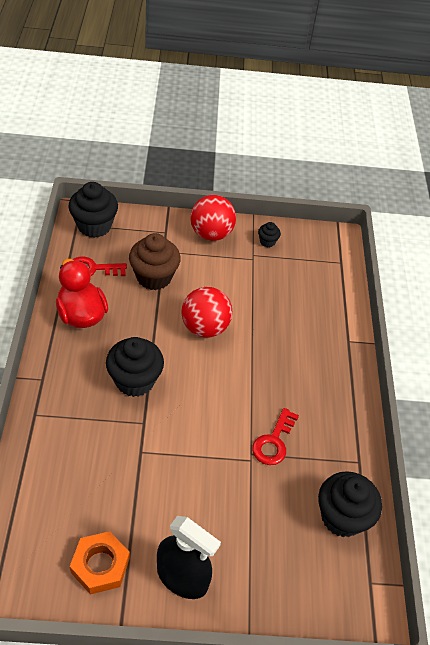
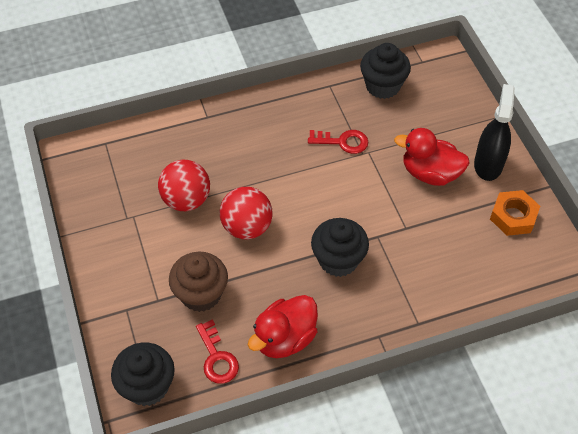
camera: 105 degrees left, 5 degrees up
(197, 507) = (430, 173): none -> red duck
(211, 234) = (110, 265): red ball -> red ball (186, 200)
(267, 242) = (101, 211): black cupcake -> none

